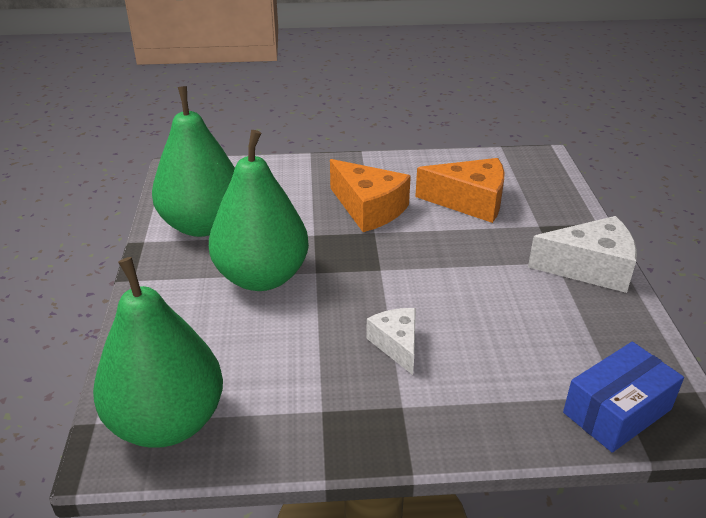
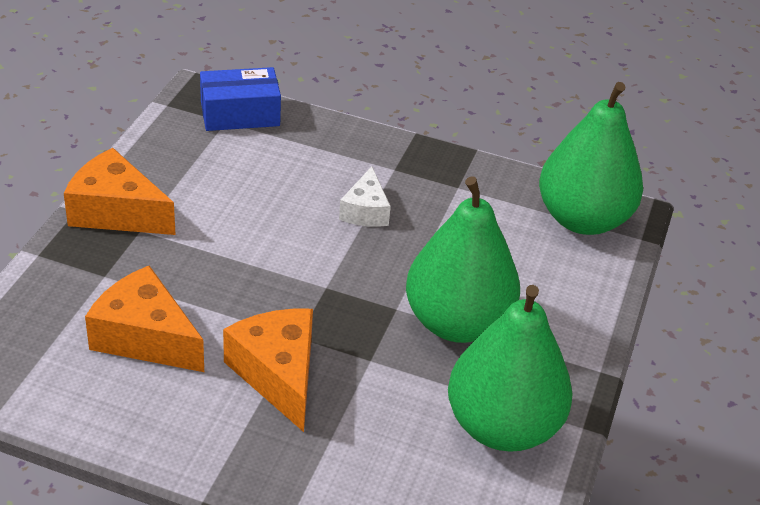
camera: 160 degrees left, 5 degrees up
(590, 268) = (116, 212): white cheese -> orange cheese

